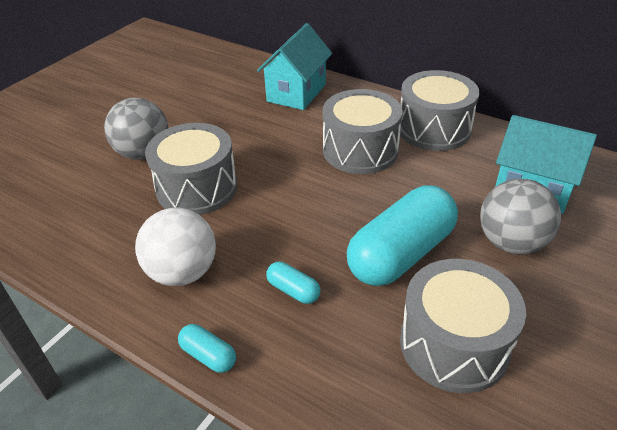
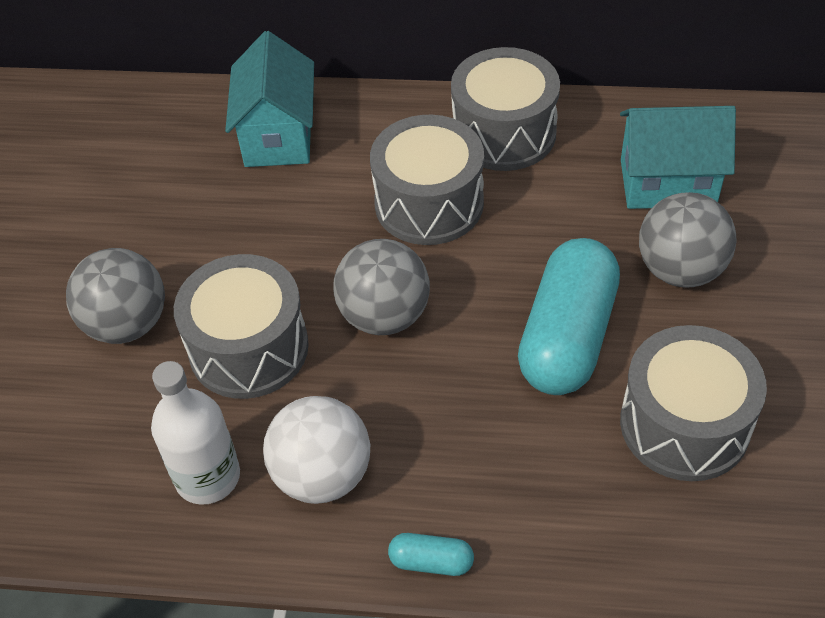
camera: 25 degrees left, 10 degrees up
(118, 246) = (207, 477): none -> white bottle
(288, 199) = (384, 316): none -> grey ball
(293, 290) = (473, 438): turquoise capsule -> none

